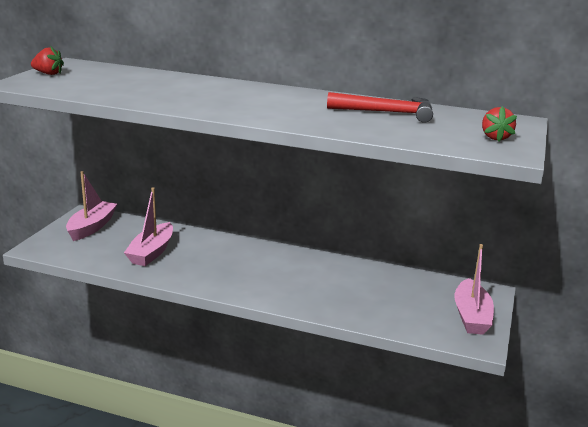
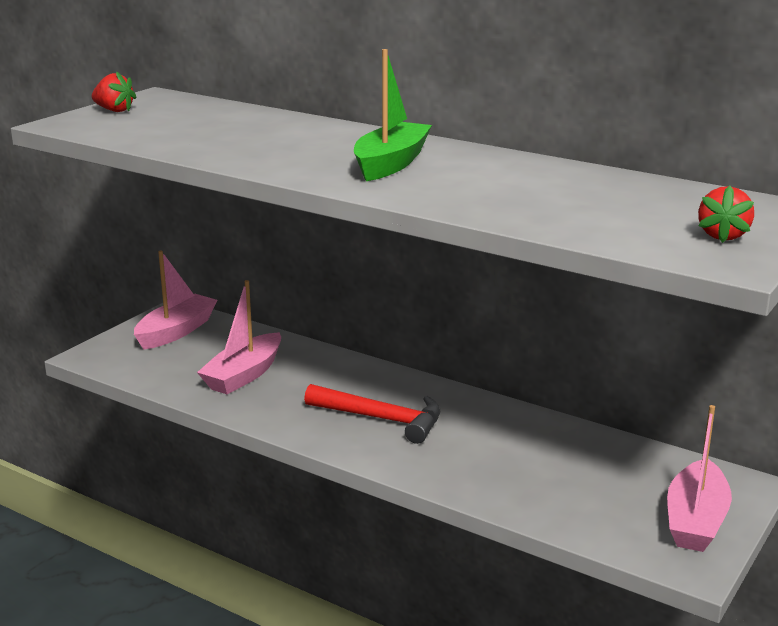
camera: 15 degrees right, 0 degrees up
(265, 103) = (391, 164): none -> green boat
(387, 113) = (570, 187): red hammer -> red hammer (381, 419)

